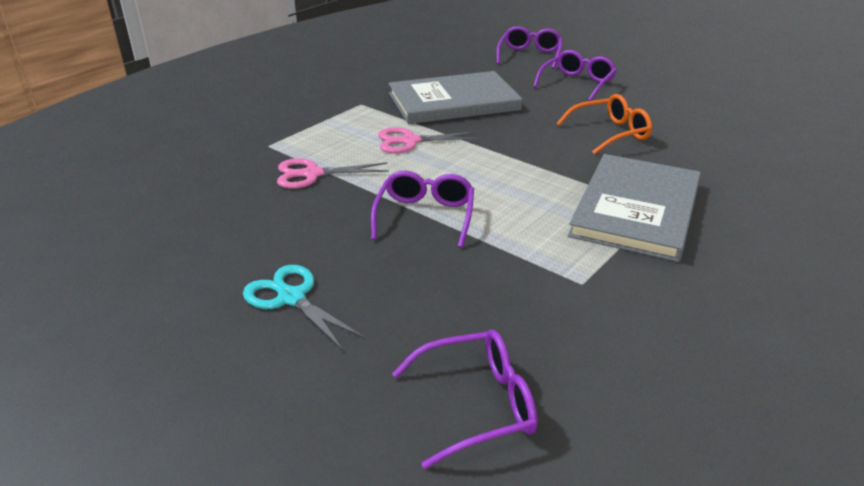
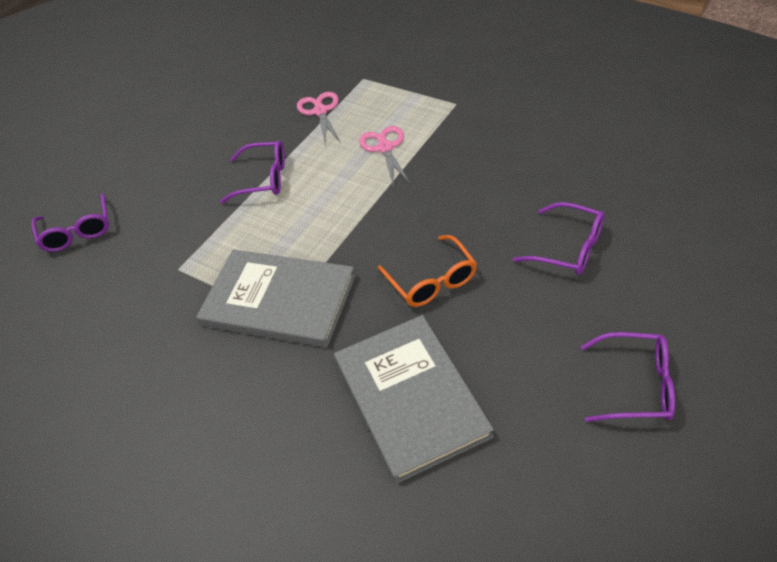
camera: 90 degrees right, 15 degrees up
(291, 298) = (173, 143): turquoise scissors -> none
(453, 102) = (480, 159): grey book -> grey book (410, 397)
(529, 55) = (650, 199): purple glasses -> purple glasses (636, 385)

